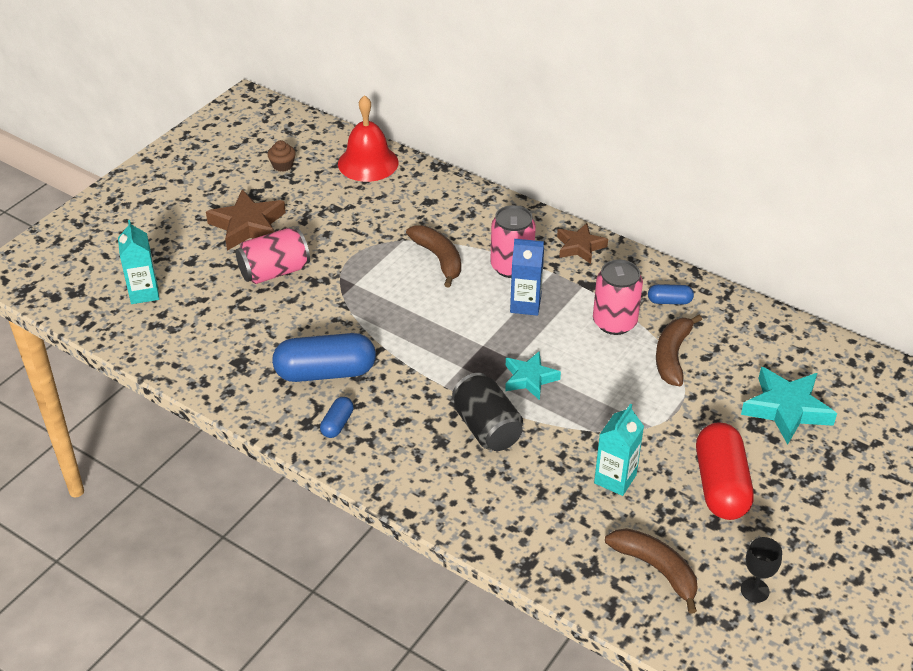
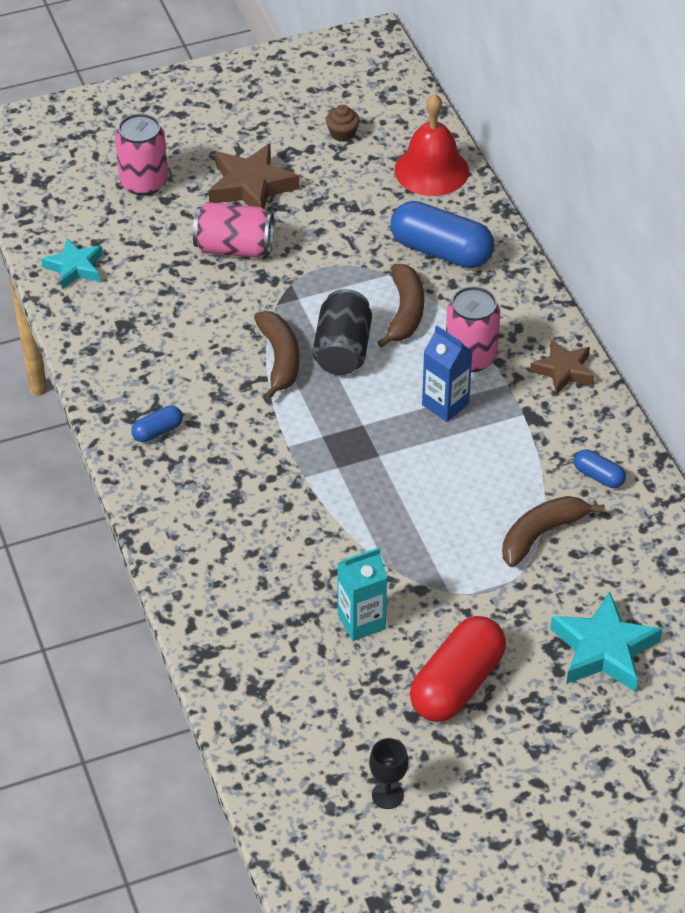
camera: 35 degrees right, 5 degrees up
(144, 293) = (98, 212): turquoise carton -> none
(325, 372) = (191, 375): blue capsule -> blue capsule (441, 251)
(487, 428) = (289, 508): black can -> black can (342, 350)
(529, 378) = (376, 482): turquoise star -> turquoise star (75, 267)
(614, 322) = (518, 469): pink can -> pink can (144, 182)
(656, 569) = (316, 723): brown banana -> brown banana (279, 359)

